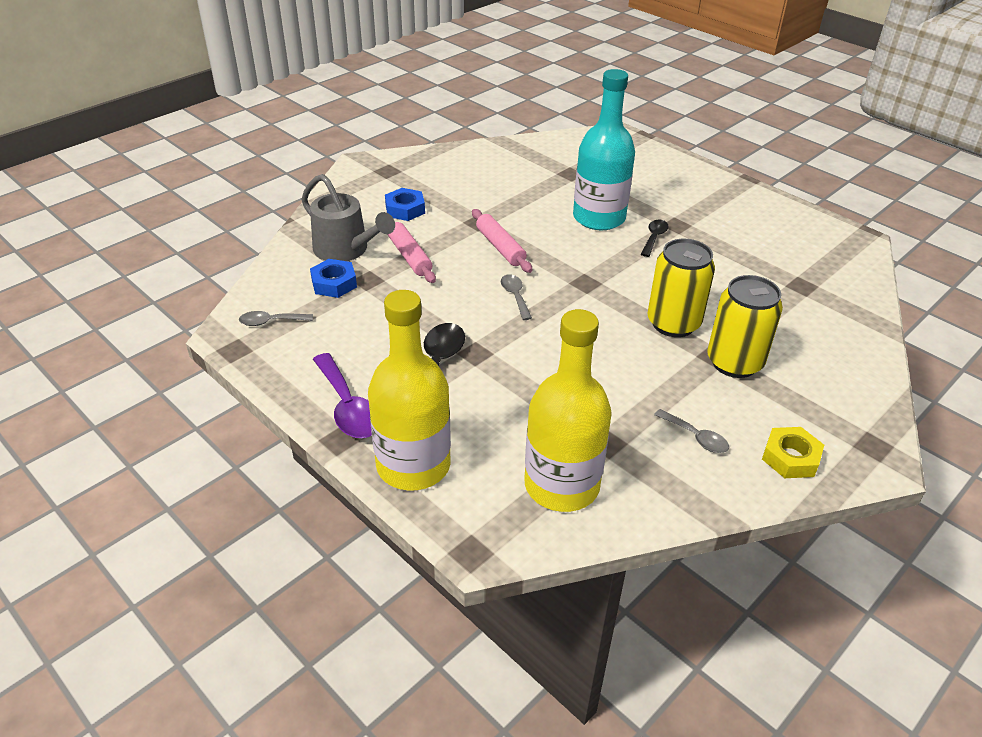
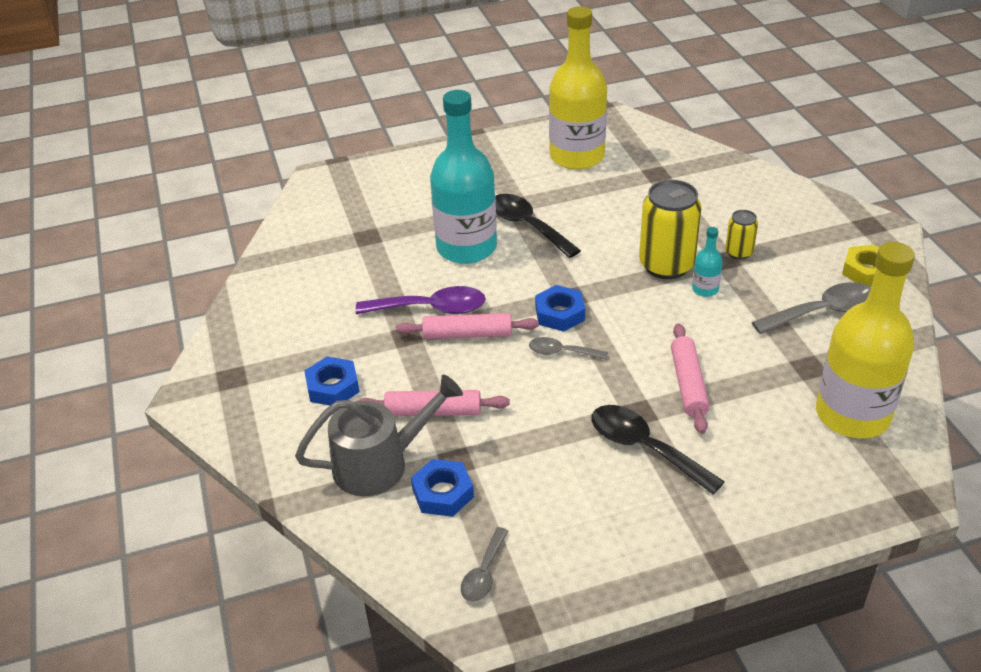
camera: 60 degrees left, 0 degrees up
(348, 407) = (677, 539): purple spoon -> purple spoon (431, 308)
(413, 465) = (788, 511): yellow bottle -> yellow bottle (576, 156)
(528, 372) = (688, 384): none -> pink rolling pin
(560, 283) = (559, 313): none -> blue nut
(654, 237) = (527, 226): black spoon -> black spoon, size x1.72
(661, 353) = (705, 289): none -> turquoise bottle
(696, 437) = (823, 312): grey spoon -> grey spoon, size x1.72
(734, 362) = (739, 252): yellow can -> yellow can, size x0.51

